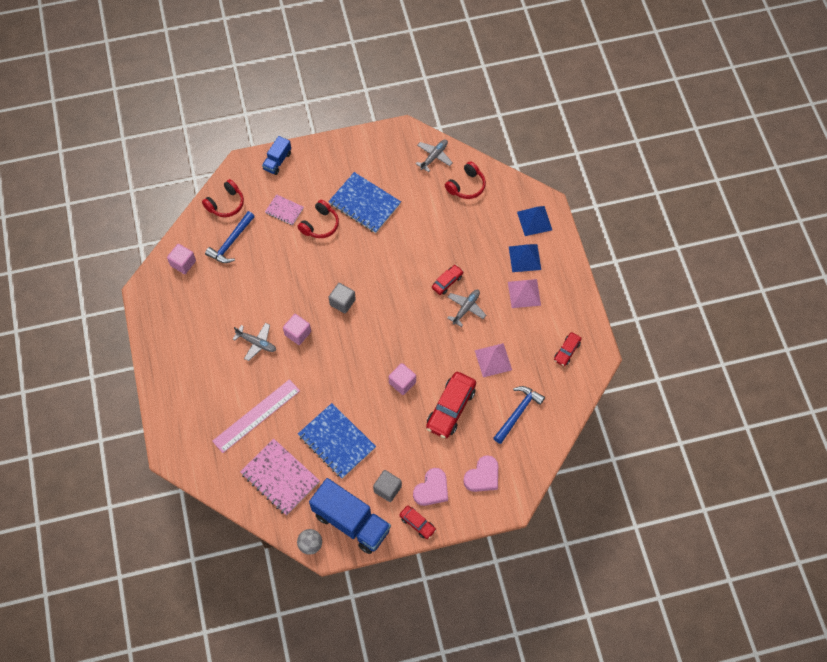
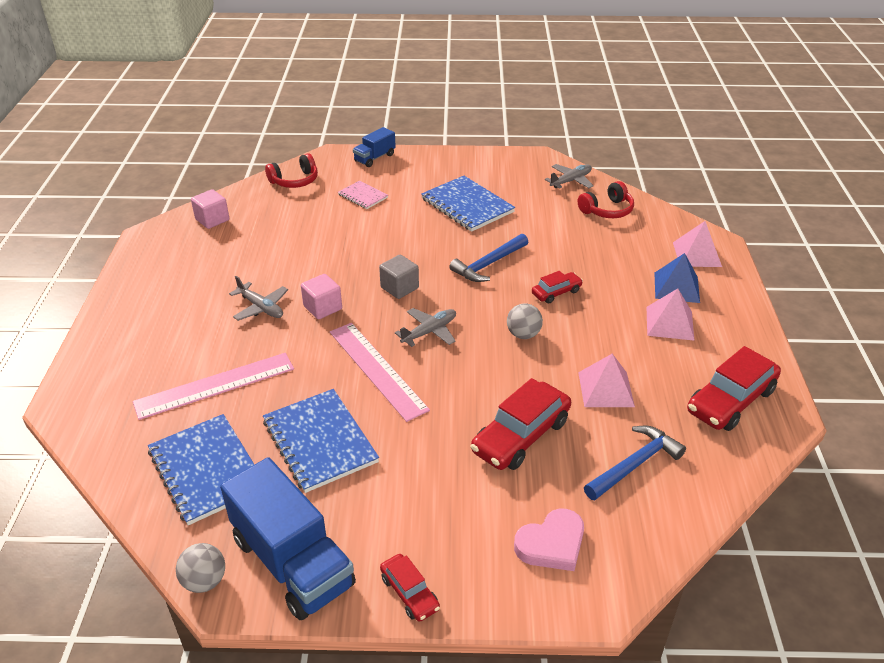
camera: 15 degrees right, 25 degrees down
(231, 242) = (282, 212): blue hammer -> blue hammer (489, 264)
(280, 477) = (207, 470): pink notebook -> blue notebook
(320, 225) = (402, 214): red headphones -> none
(351, 378) = (377, 370): none -> pink ruler
(387, 489) = (376, 525): grey cube -> none
(402, 382) = (453, 389): pink cube -> none
(432, 489) = (454, 543): pink heart -> none
(434, 326) = (523, 334): none -> grey ball
(466, 308) = (577, 324): grey plane -> grey plane (429, 331)
(534, 221) = (696, 254): blue pyramid -> pink pyramid
(567, 351) = (730, 401): red car -> red car, size x1.85

